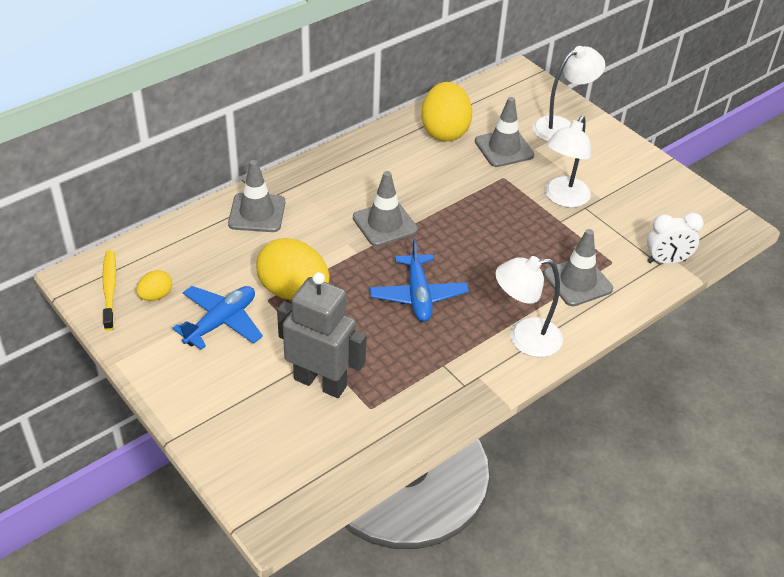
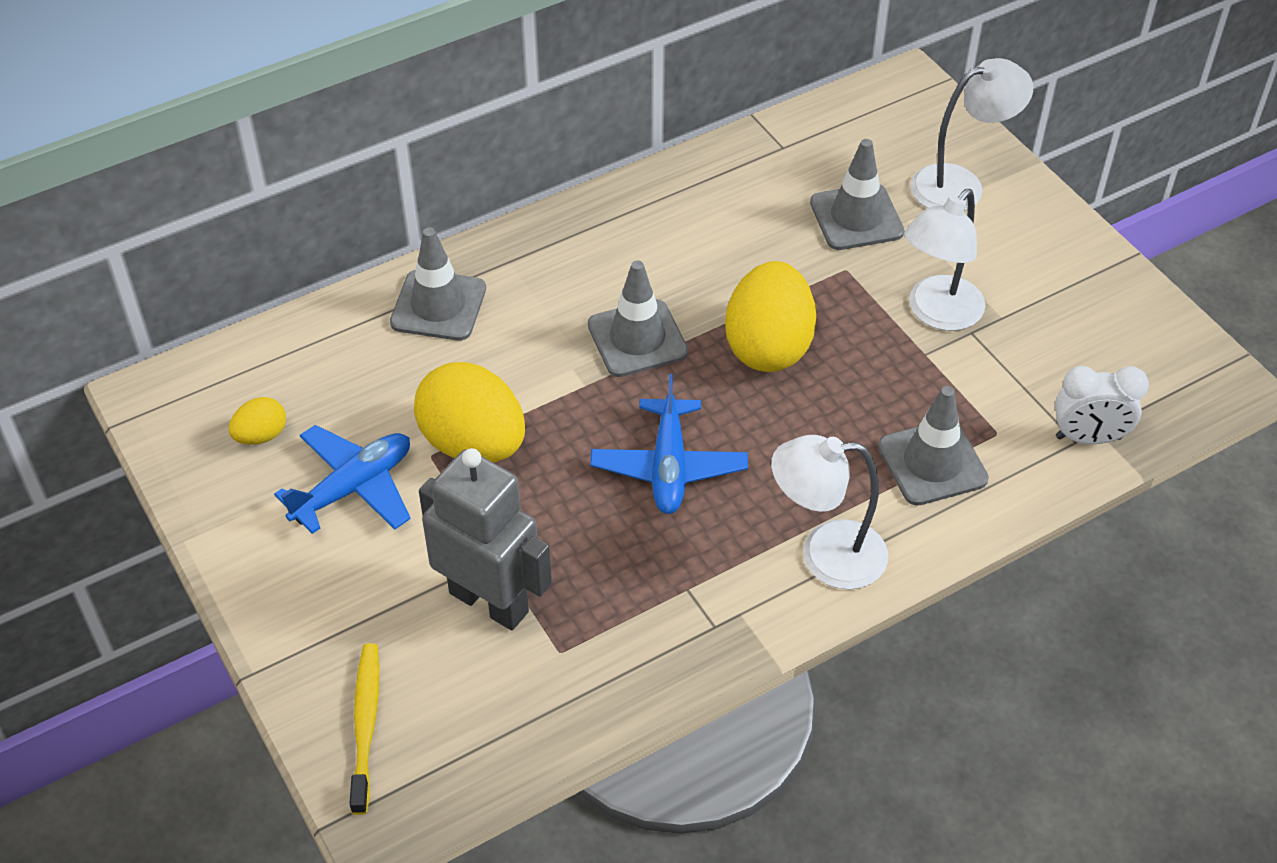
camera: 10 degrees right, 5 degrees up
(110, 289) = (193, 419): yellow toothbrush -> yellow toothbrush (366, 725)
(444, 131) = (764, 181): yellow egg -> yellow egg (768, 346)

